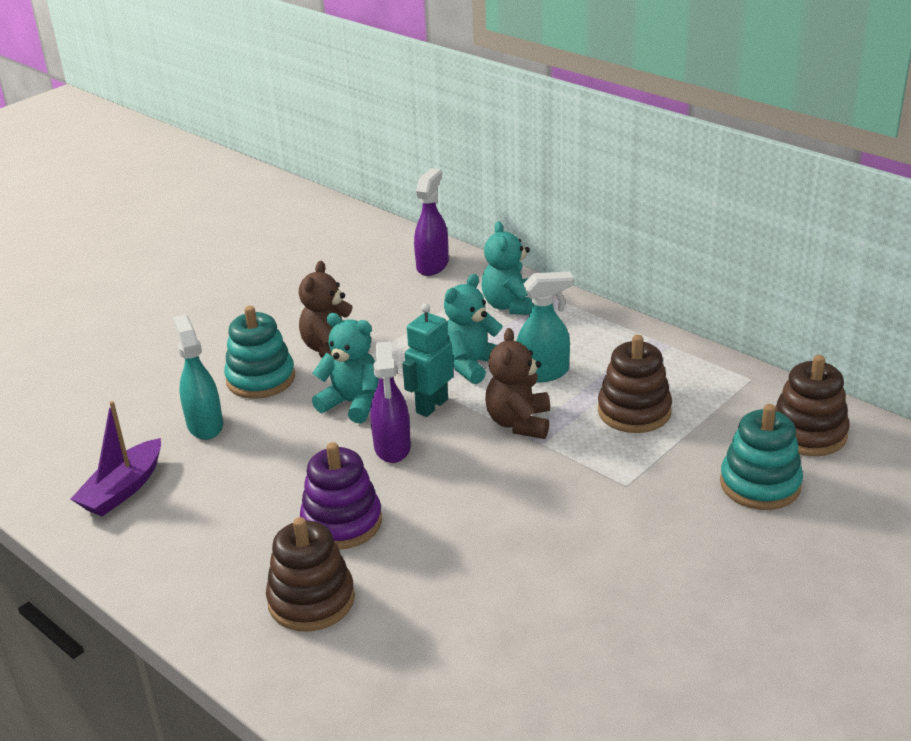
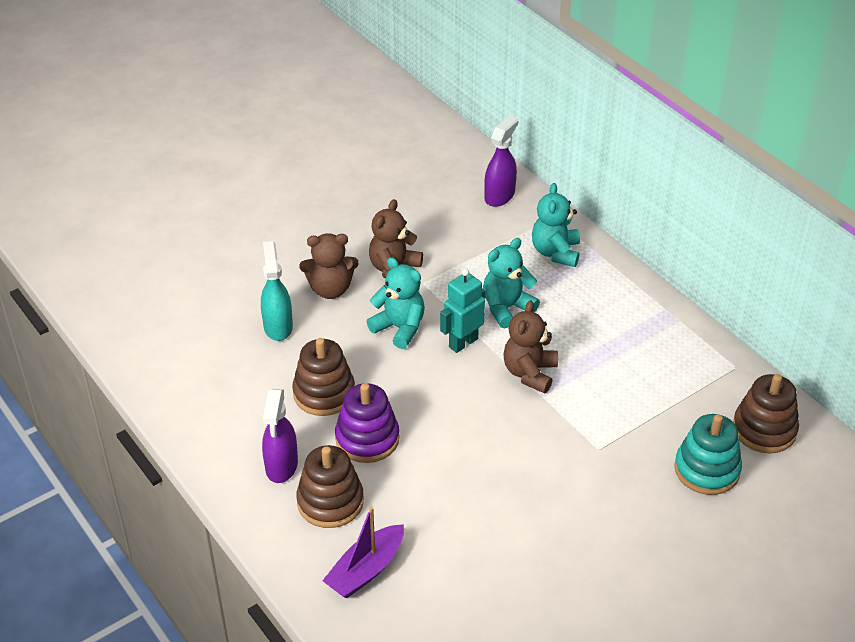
camera: 10 degrees right, 10 degrees up
(123, 489) = (205, 375): purple boat -> purple boat (366, 570)
(261, 379) = (330, 289): turquoise stacking toy -> brown teddy bear
(392, 448) = (422, 377): purple spray bottle -> purple spray bottle (281, 466)
(543, 373) = (563, 327): turquoise spray bottle -> none
(634, 411) = (627, 380): brown stacking toy -> brown stacking toy (324, 393)

